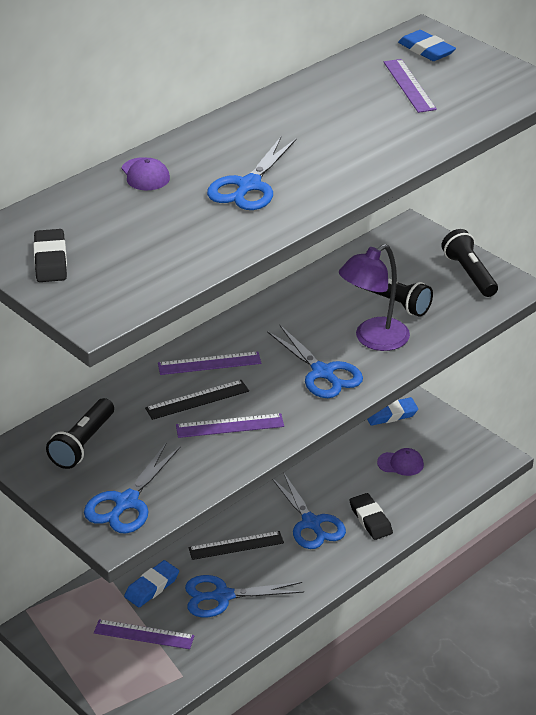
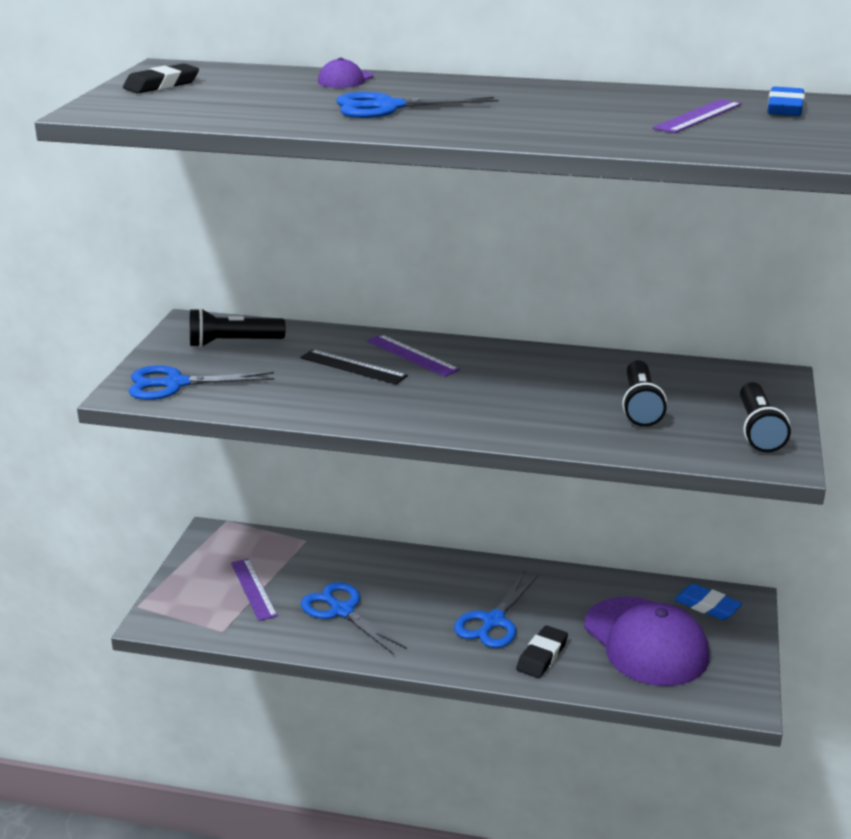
camera: 55 degrees right, 10 degrees down
(152, 587) = (314, 568): blue eraser -> none
(230, 426) = (334, 392): purple ruler -> none
(236, 545) = (414, 591): black ruler -> none
(322, 373) = (473, 408): blue scissors -> none
(373, 339) = (563, 416): purple lamp -> none
(400, 463) = (645, 642): purple cap -> purple cap, size x2.42
(469, 274) = (758, 430): black flashlight -> black flashlight turned 150 degrees clockwise

